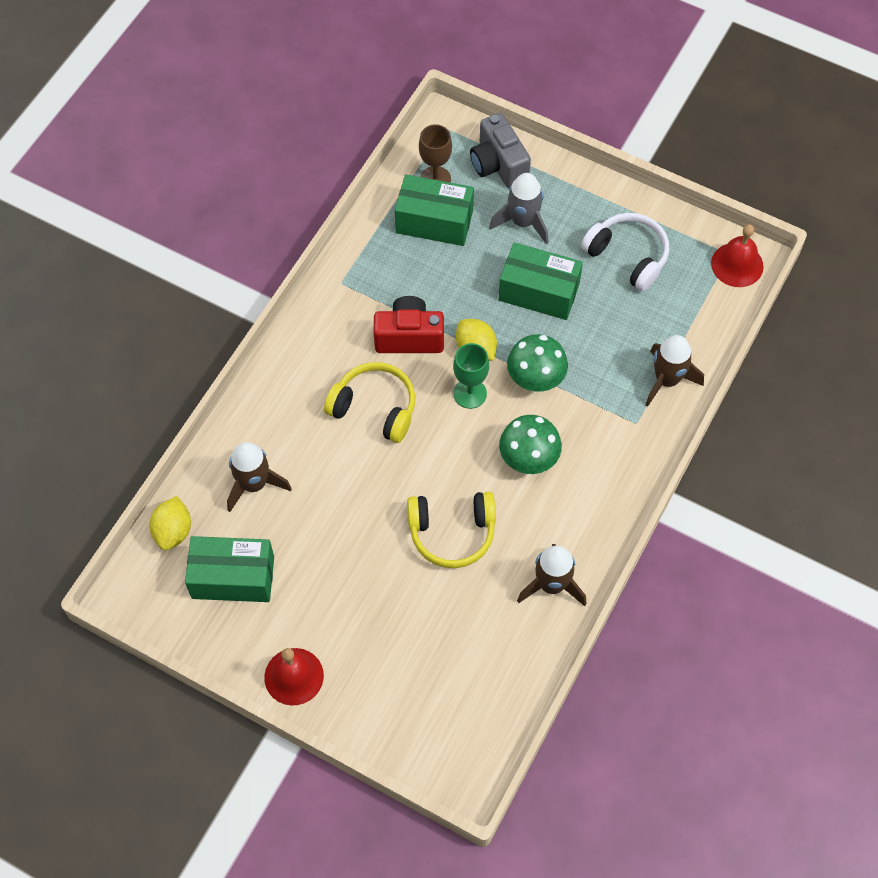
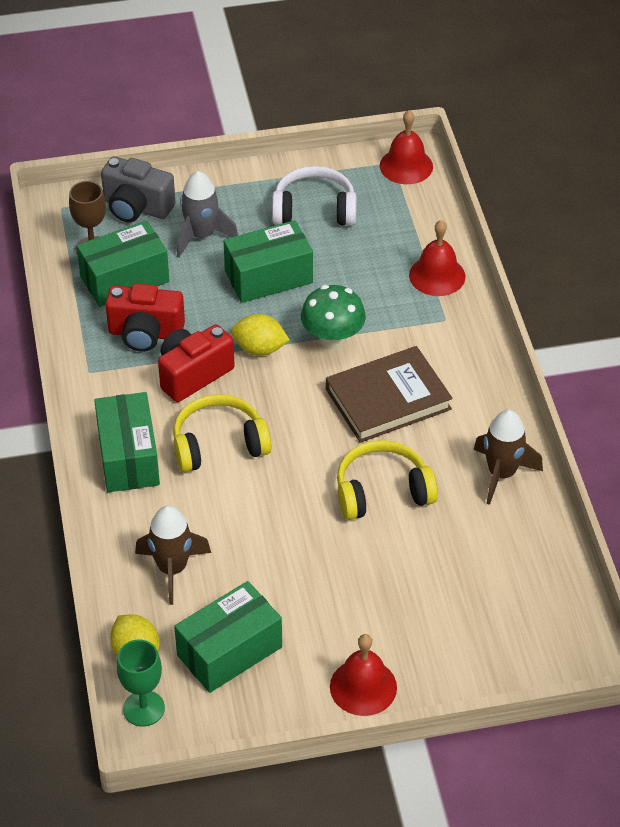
camera: 40 degrees left, 15 degrees down
(305, 372) = (128, 457): none -> green box
(407, 278) = (145, 333): none -> red camera
(452, 533) = (382, 491): yellow headphones -> yellow headphones turned 150 degrees counterclockwise
(470, 393) = (289, 383): green goblet -> green goblet (144, 708)
(528, 459) = (388, 399): green mushroom -> brown book
(667, 380) = (437, 275): brown rocket -> red bell

